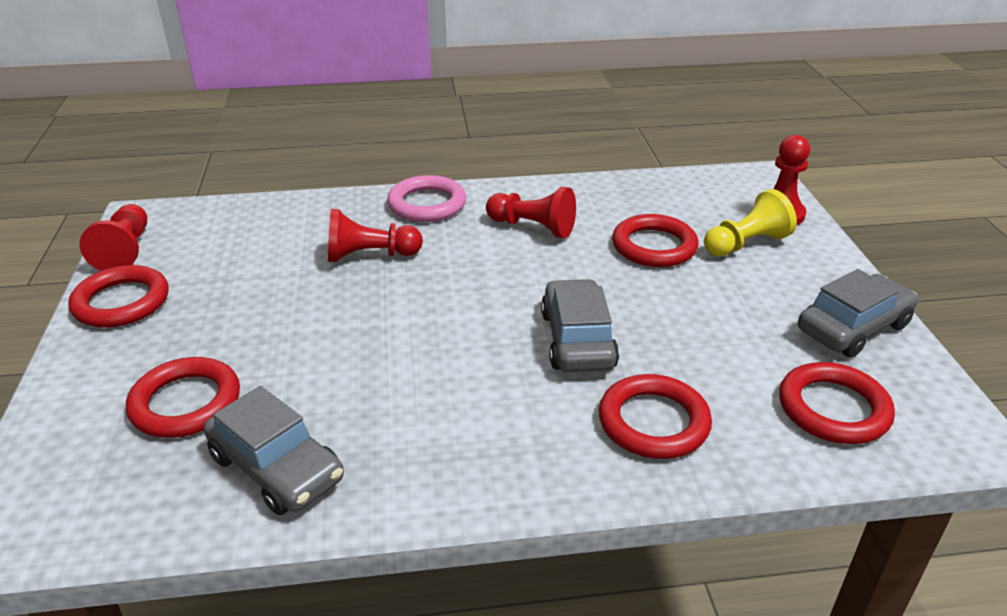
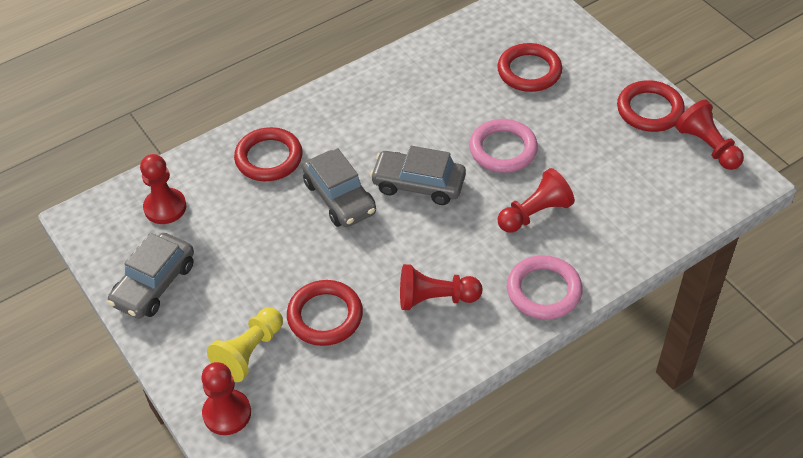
camera: 155 degrees right, 15 degrees up
(276, 468) = (447, 61): grey car -> grey car (418, 184)
(334, 322) = (503, 149): none -> pink ring
(833, 409) = (165, 207): red ring -> red pawn

